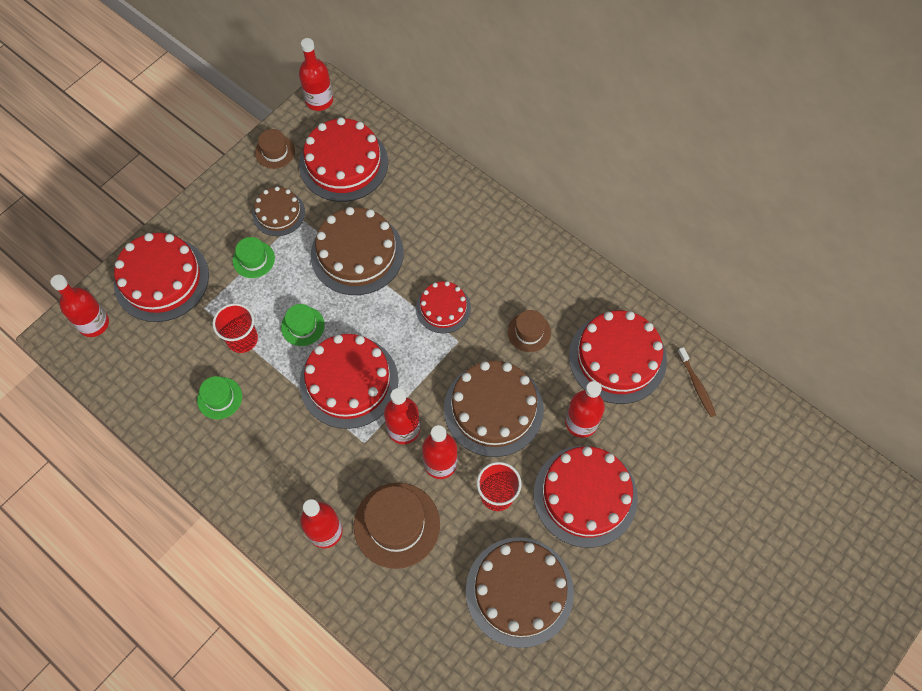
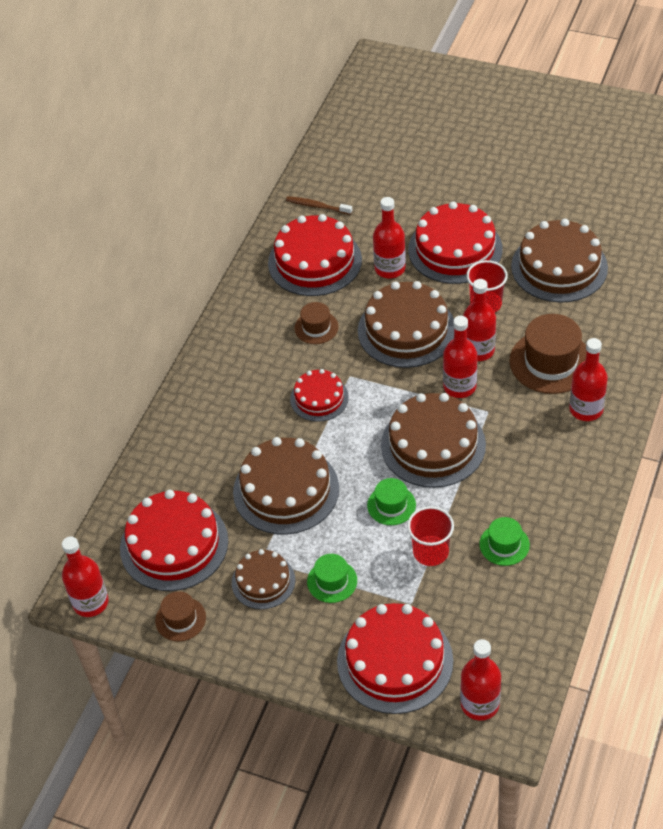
camera: 105 degrees left, 15 degrees down
(349, 381) = (433, 445): red cake -> brown cake
(696, 385) = (317, 206): brown toothbrush -> brown toothbrush turned 120 degrees counterclockwise

